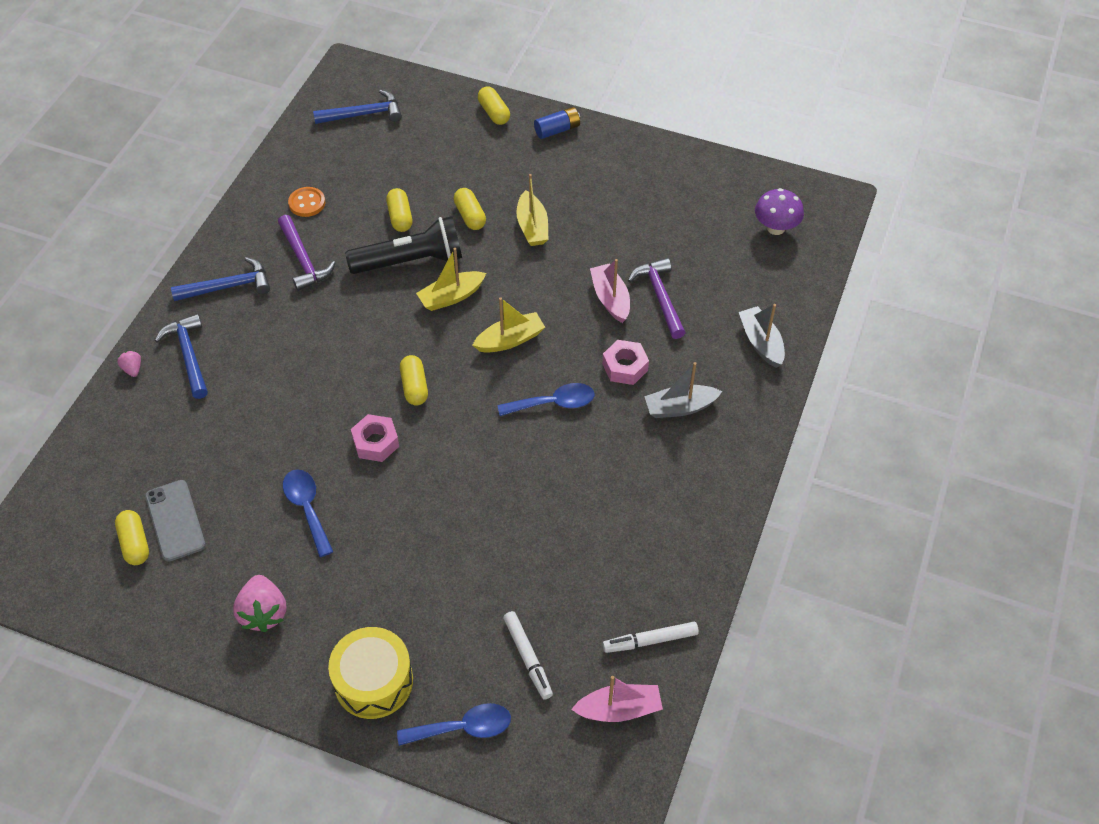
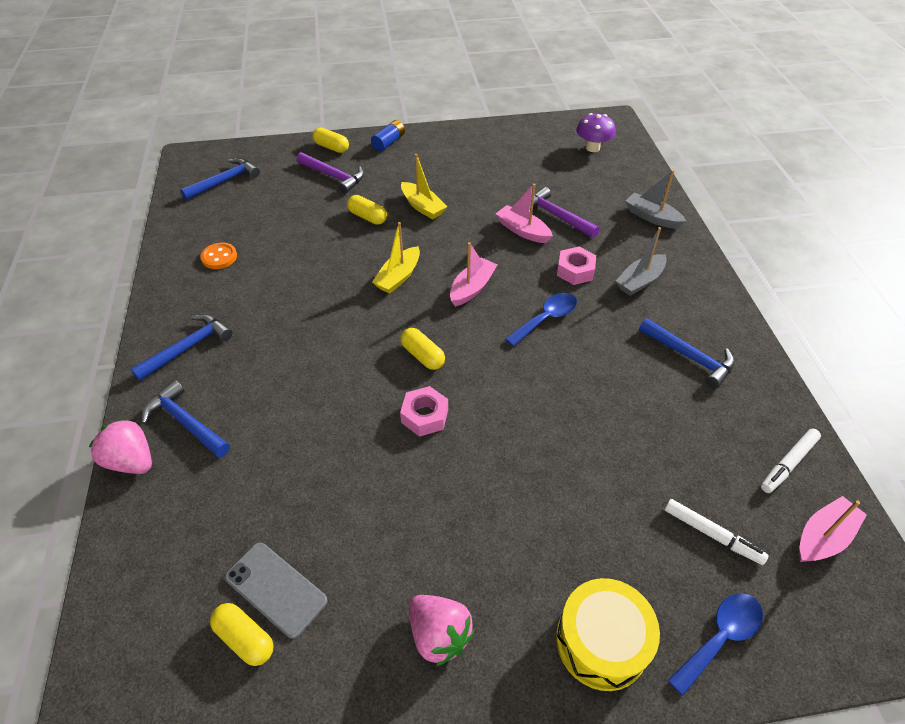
camera: 30 degrees left, 5 degrees down
(133, 369) = (131, 461): pink strawberry -> pink strawberry, size x1.98
(303, 260) = (246, 299): purple hammer -> purple hammer (333, 176)
(307, 508) = (405, 505): blue spoon -> none
(400, 217) = (310, 238): yellow capsule -> none
(410, 261) = (343, 265): black flashlight -> none
(510, 340) = (472, 288): yellow boat -> pink boat
(655, 505) = (689, 357): none -> blue hammer

